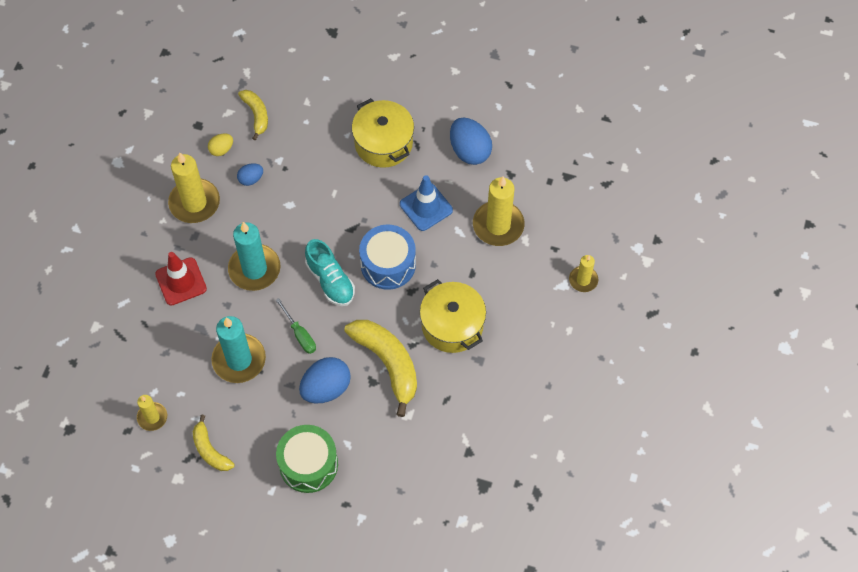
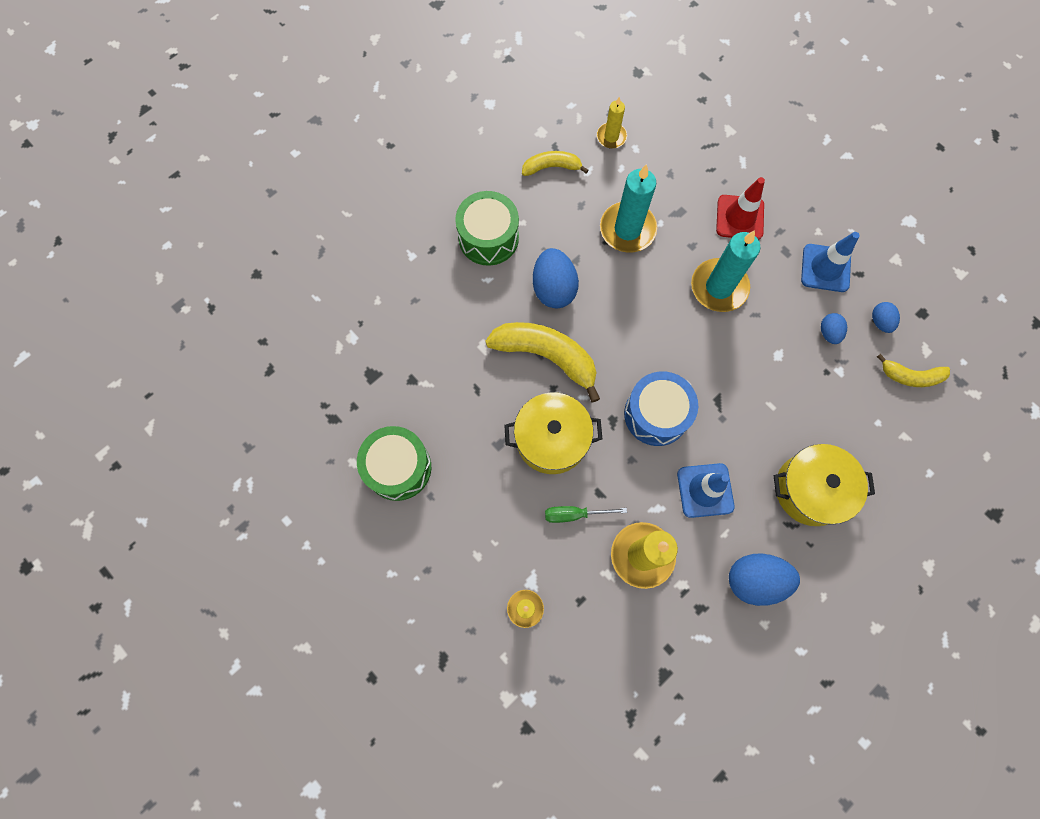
camera: 120 degrees right, 10 degrees up
(194, 203) = (825, 268): yellow candle -> blue traffic cone
(221, 149) = (880, 321): yellow egg -> blue egg
(300, 334) = (624, 293): green screwdriver -> green screwdriver (574, 514)
(330, 280) = (667, 349): turquoise shoe -> none
(388, 363) = (546, 356): yellow banana -> yellow banana turned 150 degrees counterclockwise
(542, 421) = (398, 467): none -> green drum

